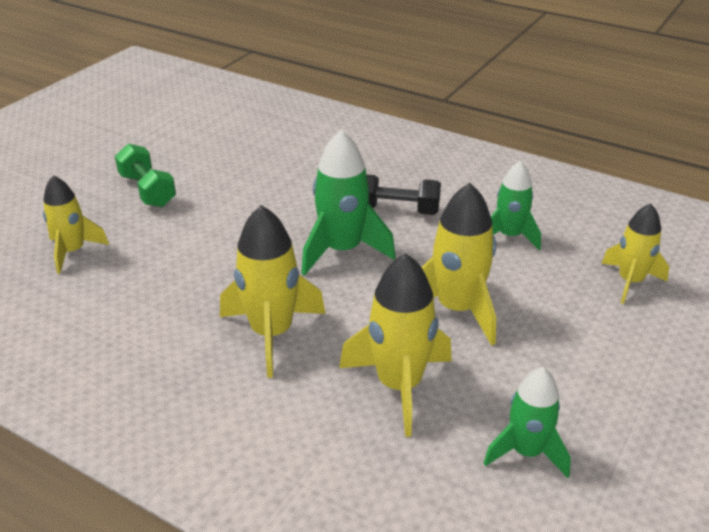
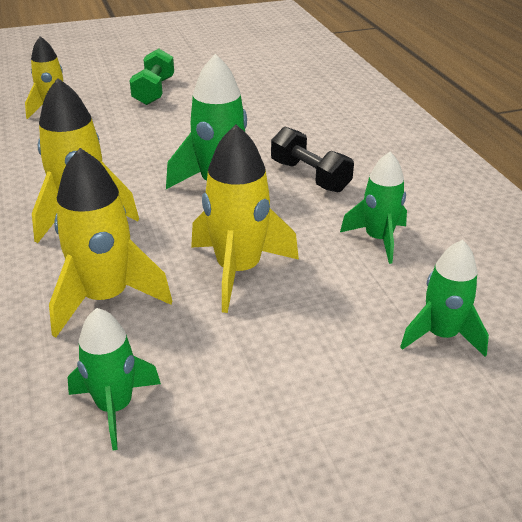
camera: 40 degrees right, 0 degrees up
(630, 282) = (441, 335): yellow rocket -> green rocket

